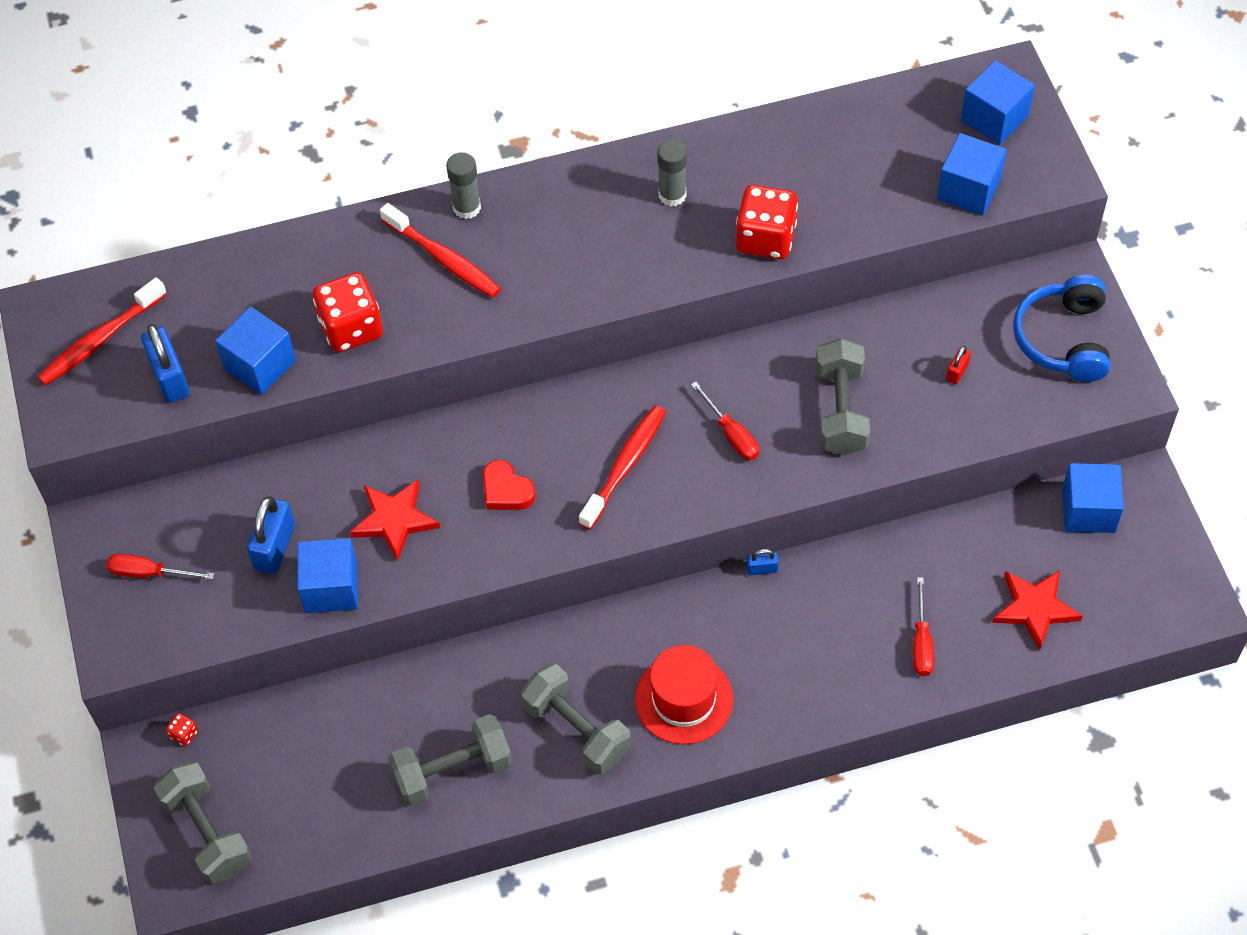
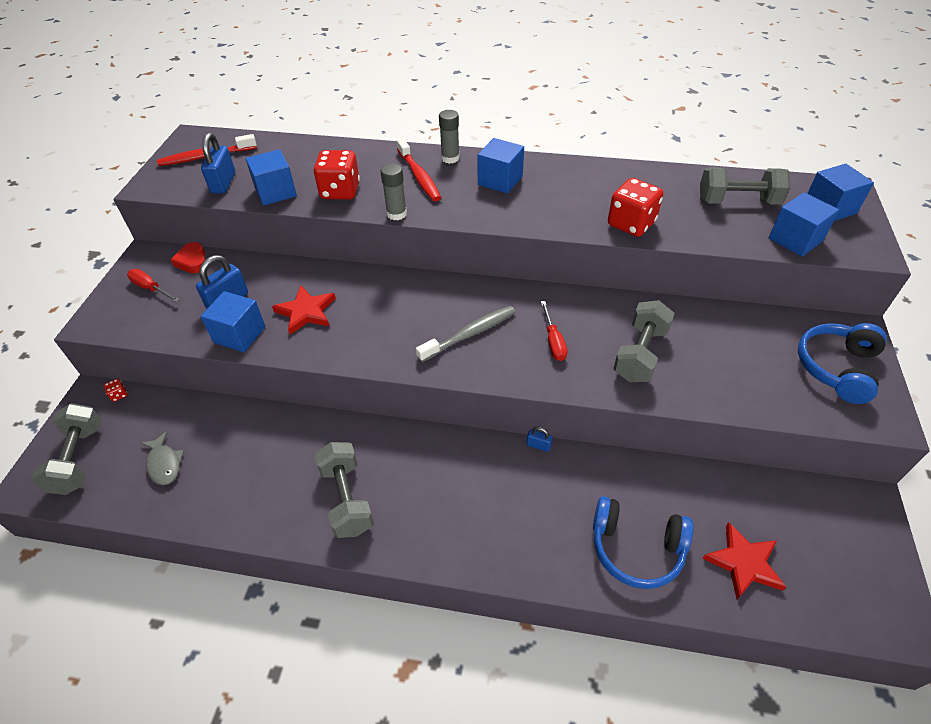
camera: 25 degrees right, 10 degrees down
(323, 789) = (164, 464): none -> grey fish
(453, 771) = (249, 489): grey dumbbell -> grey dumbbell (737, 202)
(506, 490) = (385, 320): red heart -> red heart (192, 261)
(625, 465) = (470, 334): red toothbrush -> grey toothbrush
(672, 195) = (580, 186): grey glue stick -> grey glue stick (396, 214)
(683, 699) = (433, 511): red hat -> none
(921, 642) = (636, 548): red screwdriver -> blue headphones
(957, 372) = (741, 360): red padlock -> none
(1088, 510) = (815, 505): blue cube -> blue cube (500, 180)

